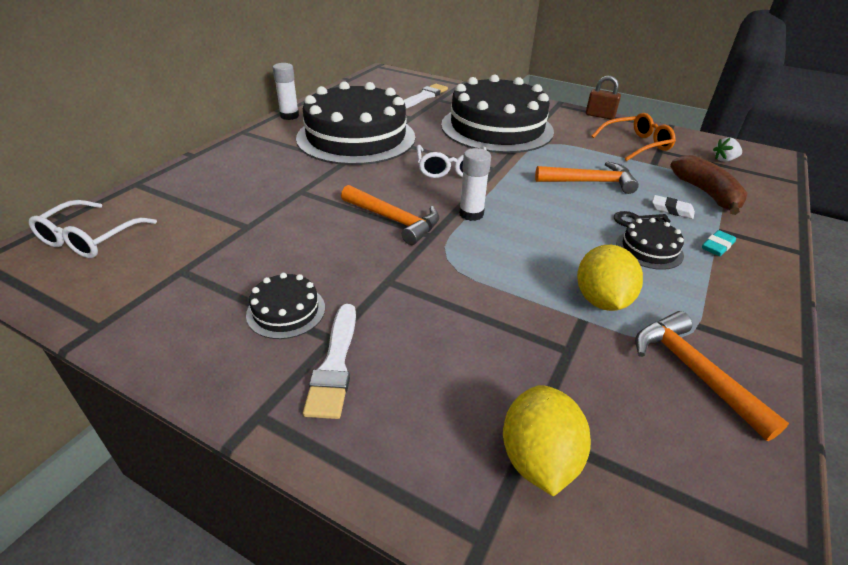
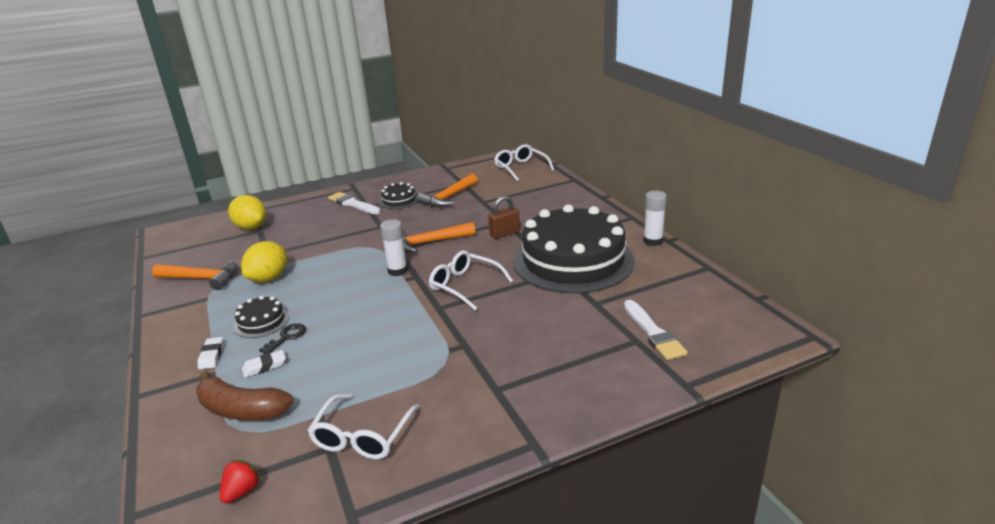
camera: 130 degrees right, 10 degrees down
(497, 128) = (515, 348): black cake -> none
(590, 182) = (355, 347): orange hammer -> orange hammer (448, 197)
(600, 116) = (460, 464): brown padlock -> brown padlock (504, 233)
(601, 300) = (269, 278): yellow lemon -> yellow lemon turned 75 degrees clockwise
(636, 144) = (362, 437): orange glasses -> white glasses
(717, 246) = (211, 356): turquoise eraser -> white eraser
(724, 160) = (242, 491): white strawberry -> red strawberry

